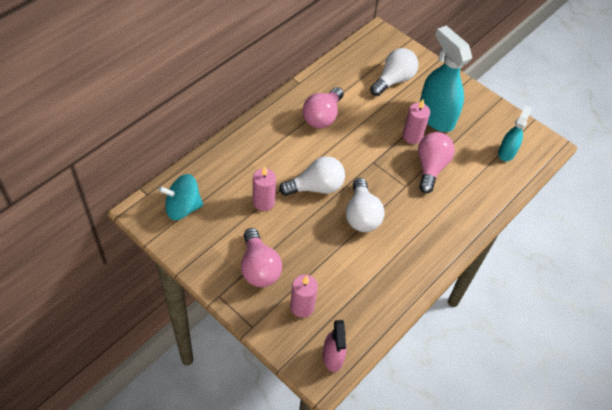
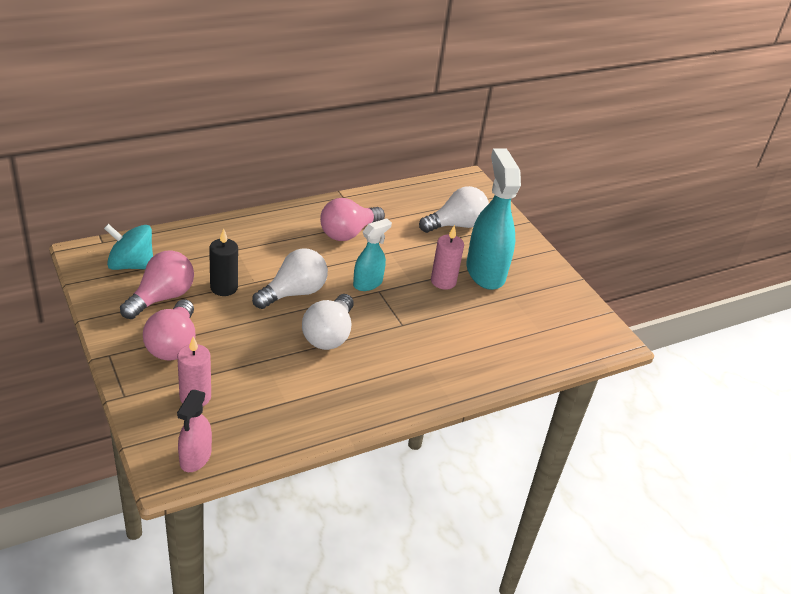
camera: 20 degrees right, 15 degrees down
(263, 202) = (224, 287): pink candle -> black candle
(316, 187) = (294, 293): white light bulb -> white light bulb turned 45 degrees counterclockwise
(430, 167) = (446, 317): pink light bulb -> pink light bulb (161, 297)
(506, 152) = (553, 332): turquoise spray bottle -> turquoise spray bottle (368, 283)

